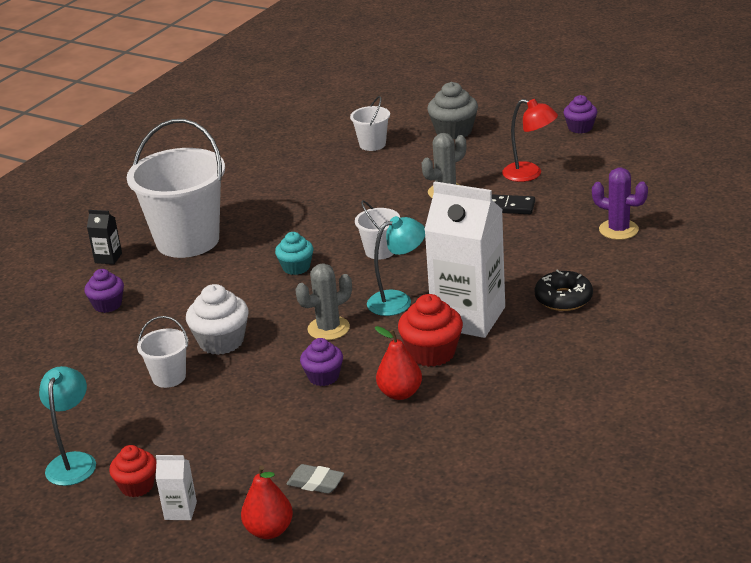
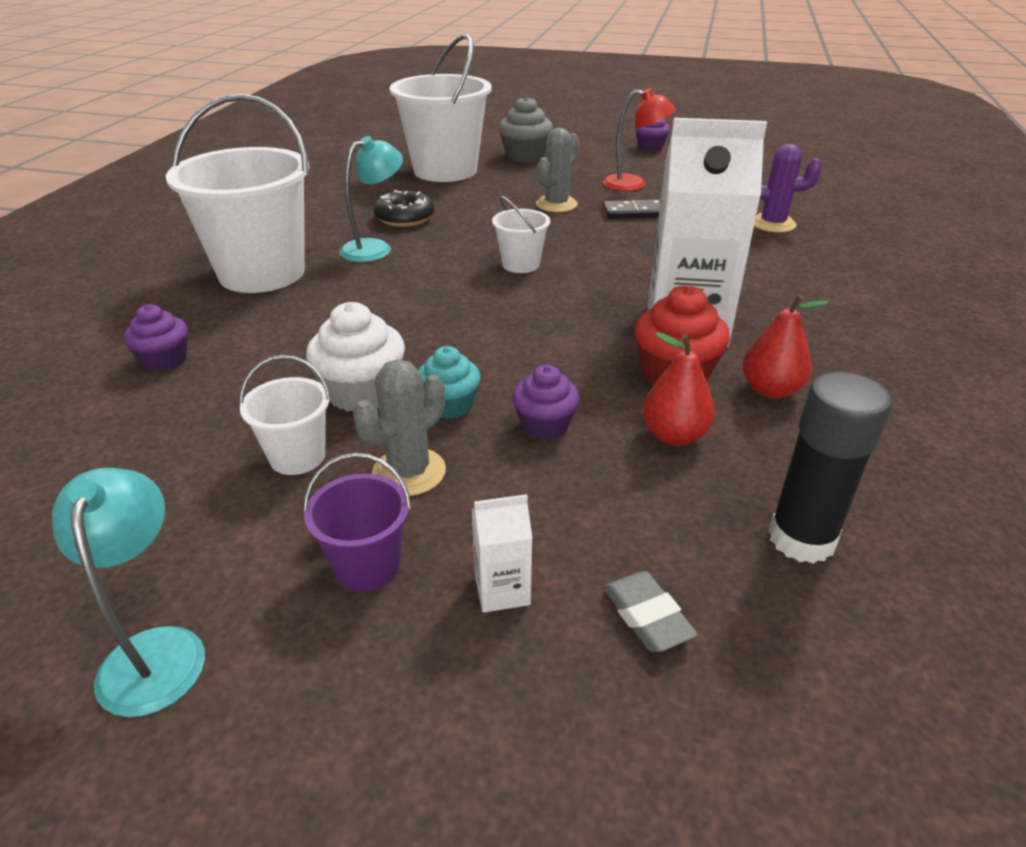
camera: 20 degrees left, 5 degrees up
(108, 258) = (153, 302): black carton -> none
(137, 486) = (304, 687): red cupcake -> none
(180, 511) = (418, 733): white carton -> white carton (502, 590)
(185, 439) = (367, 566): none -> purple bucket
(269, 530) = (624, 749): red pear -> red pear (770, 390)
(296, 267) = (424, 290): turquoise cupcake -> turquoise cupcake (449, 405)
(315, 483) = (647, 616): grey eraser -> grey eraser turned 60 degrees clockwise
(328, 328) = (511, 358): grey cactus -> grey cactus (409, 472)
(372, 144) = (445, 170): white bucket -> white bucket, size x2.19
(398, 300) = (581, 315): turquoise lamp -> turquoise lamp (375, 248)
(429, 460) = (801, 539): none -> black glue stick
(563, 298) = (781, 294): black donut -> black donut (405, 218)

